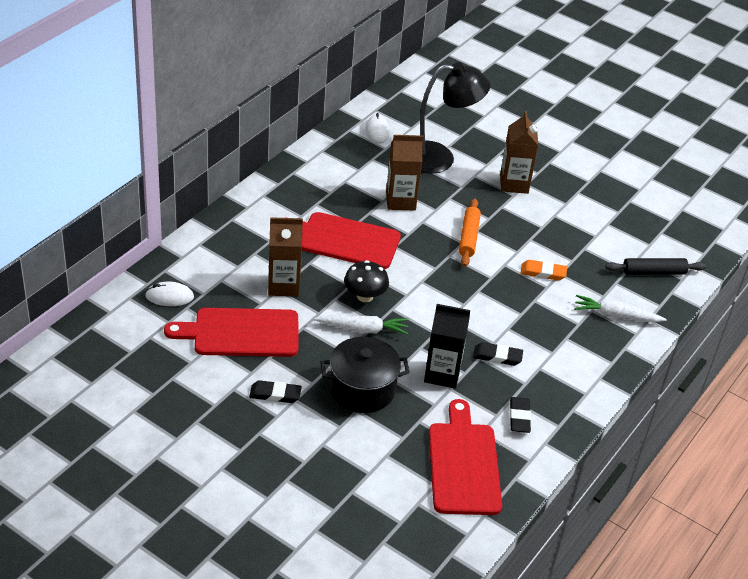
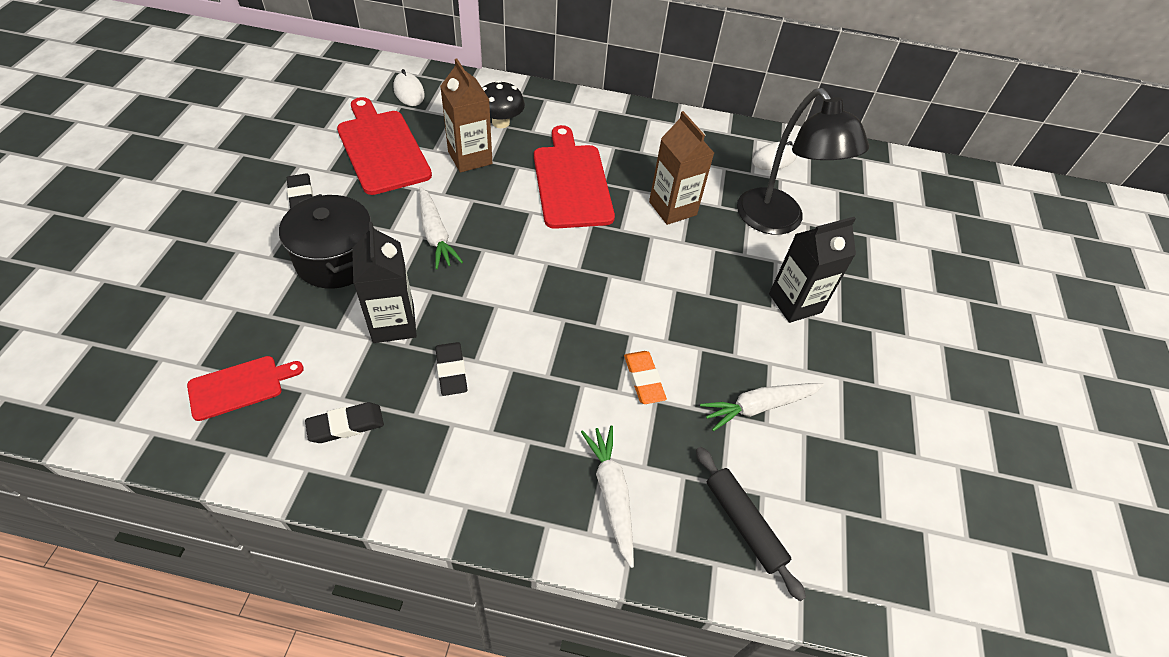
camera: 65 degrees right, 10 degrees up
(365, 296) = (490, 222): black mushroom -> black mushroom (500, 122)
(463, 464) = (240, 386): red cutting board -> red cutting board, size x0.56
(468, 237) = (656, 285): orange rolling pin -> none
(514, 184) = (795, 303): brown carton -> black carton
(583, 234) = (759, 407): none -> white carrot

